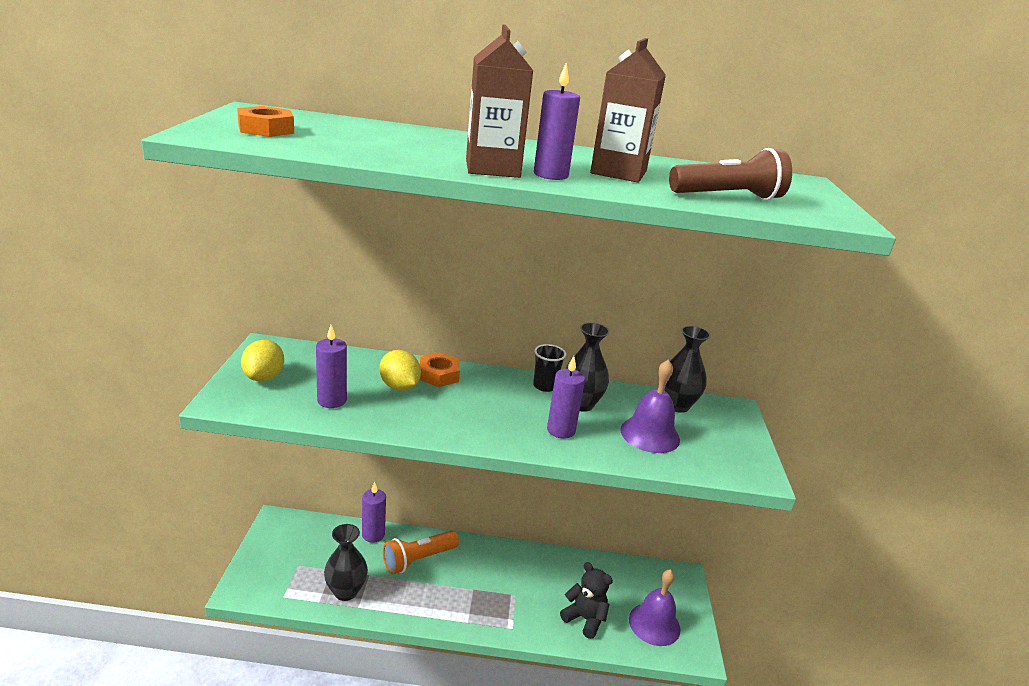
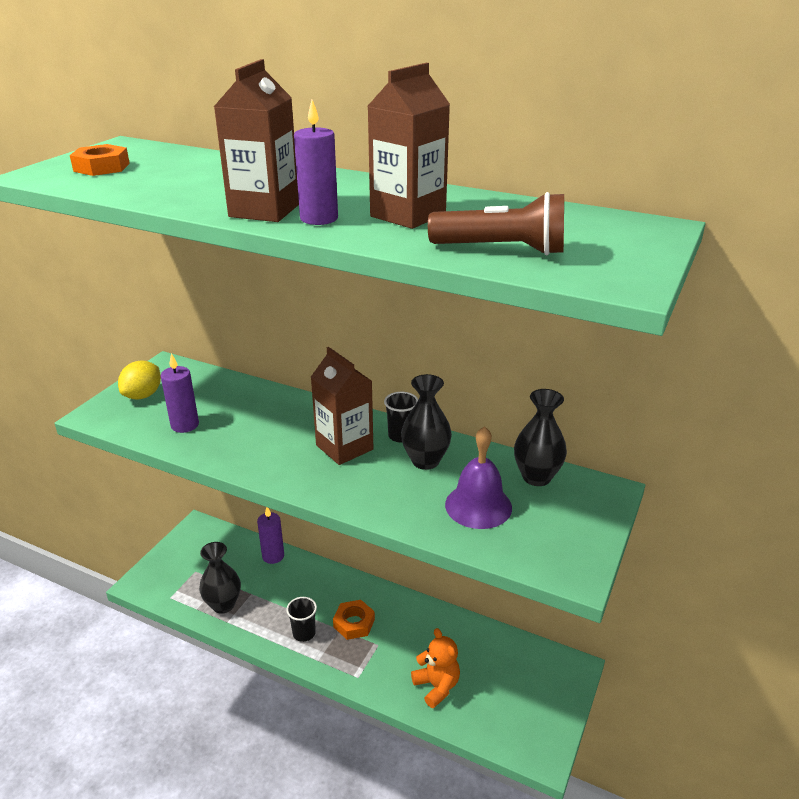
camera: 25 degrees right, 5 degrees up
(399, 387) = (255, 419): yellow lemon -> none
(418, 559) = (302, 588): orange flashlight -> none
(439, 375) = (301, 411): orange nut -> orange nut (354, 623)
(441, 600) = (304, 633): none -> black cup
(503, 402) = (344, 447): none -> brown carton
(561, 430) = (382, 486): purple candle -> none
(585, 619) = (437, 686): black teddy bear -> orange teddy bear
(654, 624) = (510, 711): purple bell -> none

